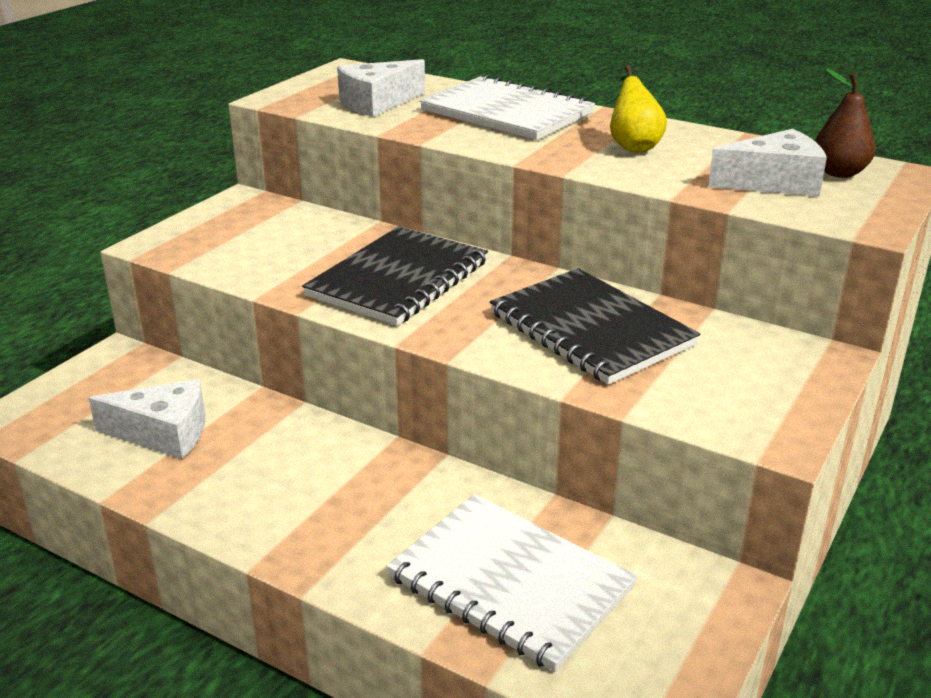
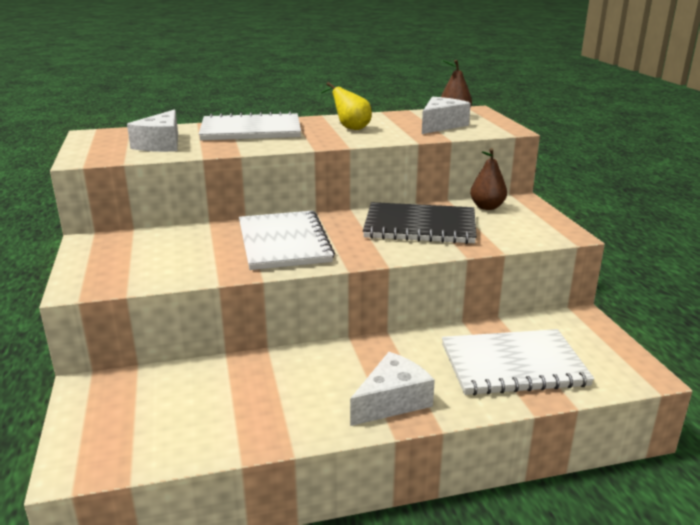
camera: 45 degrees left, 5 degrees down
(164, 433) = (212, 408): white cheese -> white cheese (392, 401)
(398, 279) = (283, 243): black notebook -> white notebook
(745, 344) = (487, 207): none -> brown pear

